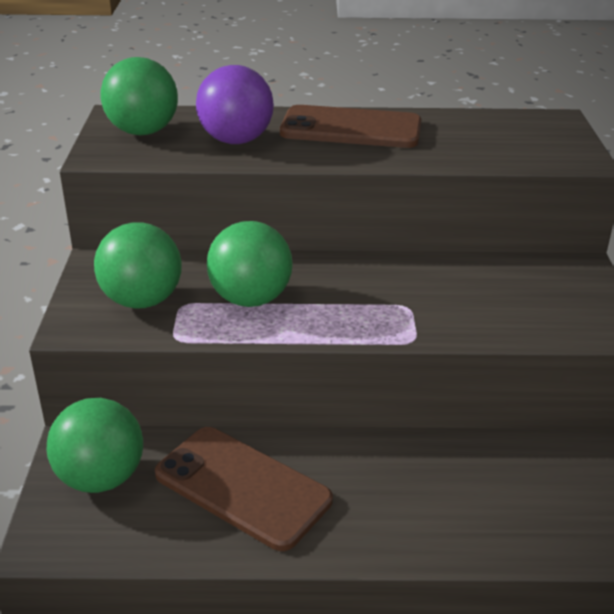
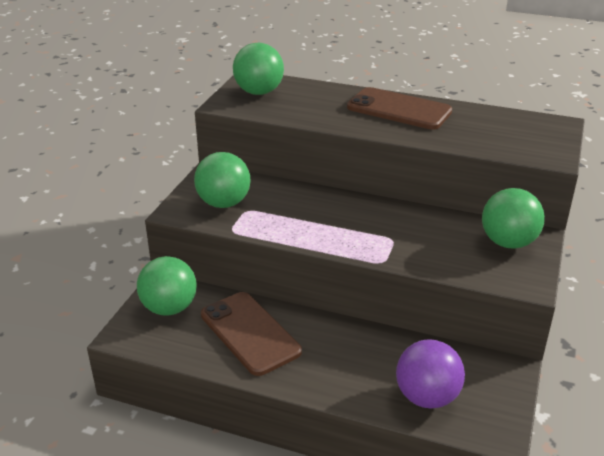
camera: 20 degrees right, 0 degrees up
(236, 141) = (315, 107): purple ball -> purple ball (427, 397)
(250, 299) = (291, 215): green ball -> green ball (508, 242)

